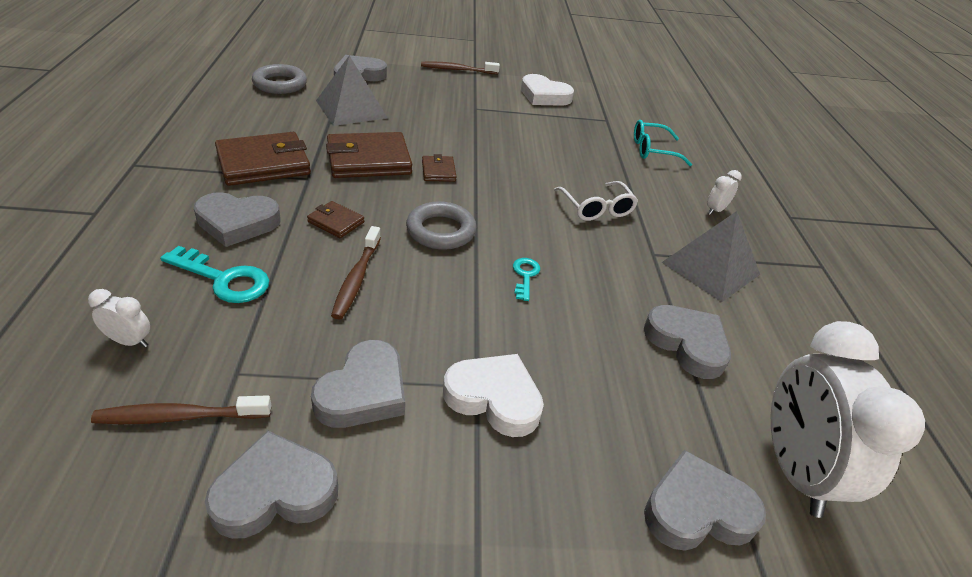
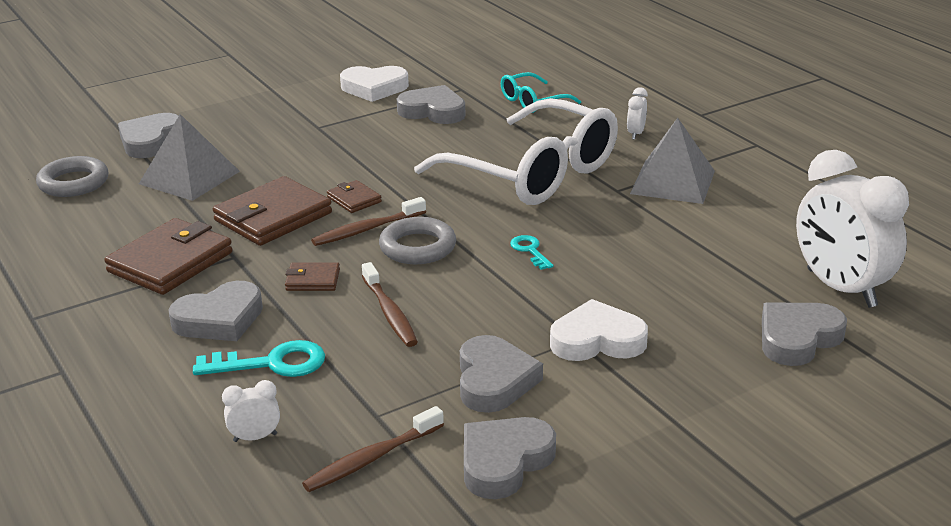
camera: 25 degrees left, 10 degrees down
(457, 70) = (251, 94): brown toothbrush -> brown toothbrush (367, 229)
(596, 208) = (534, 173): white glasses -> white glasses, size x2.23
(687, 344) = (703, 244): grey heart -> grey heart (433, 111)

